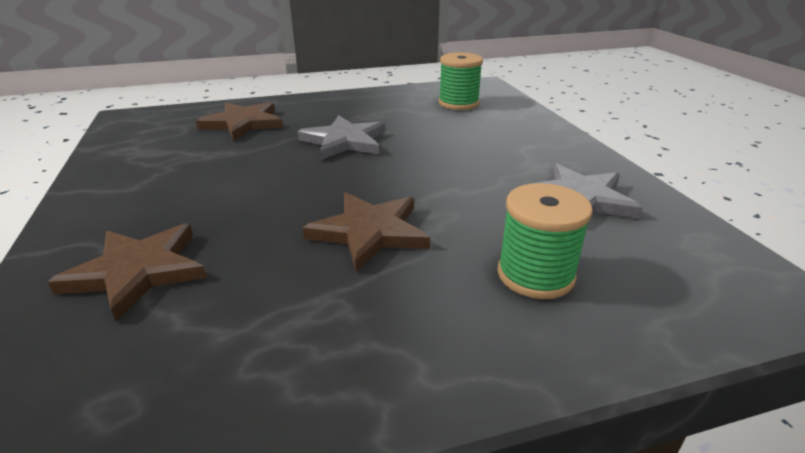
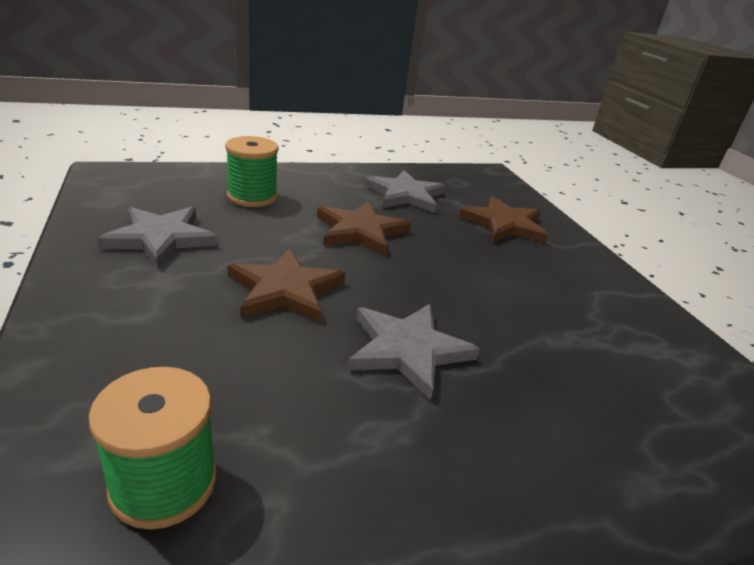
camera: 175 degrees right, 0 degrees up
(243, 123) = (597, 417): brown star -> brown star (285, 289)
(277, 323) = (405, 195): none -> grey star

